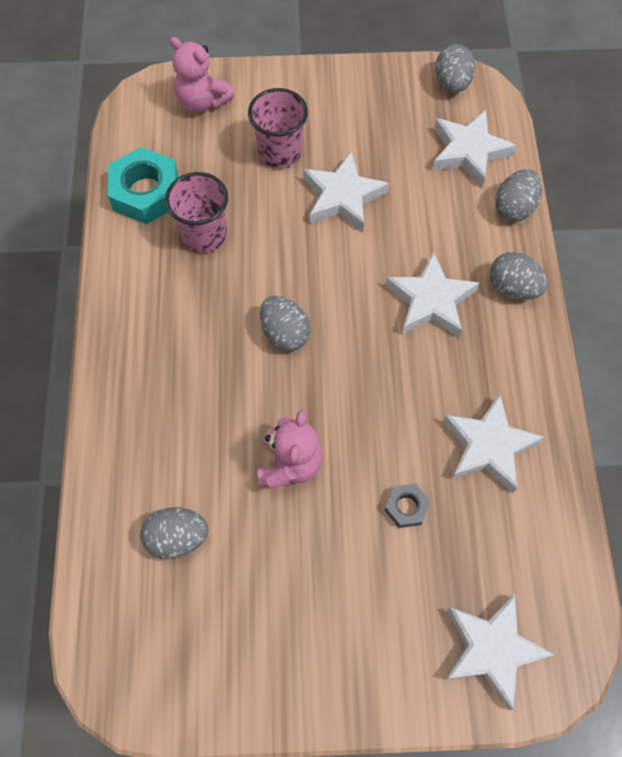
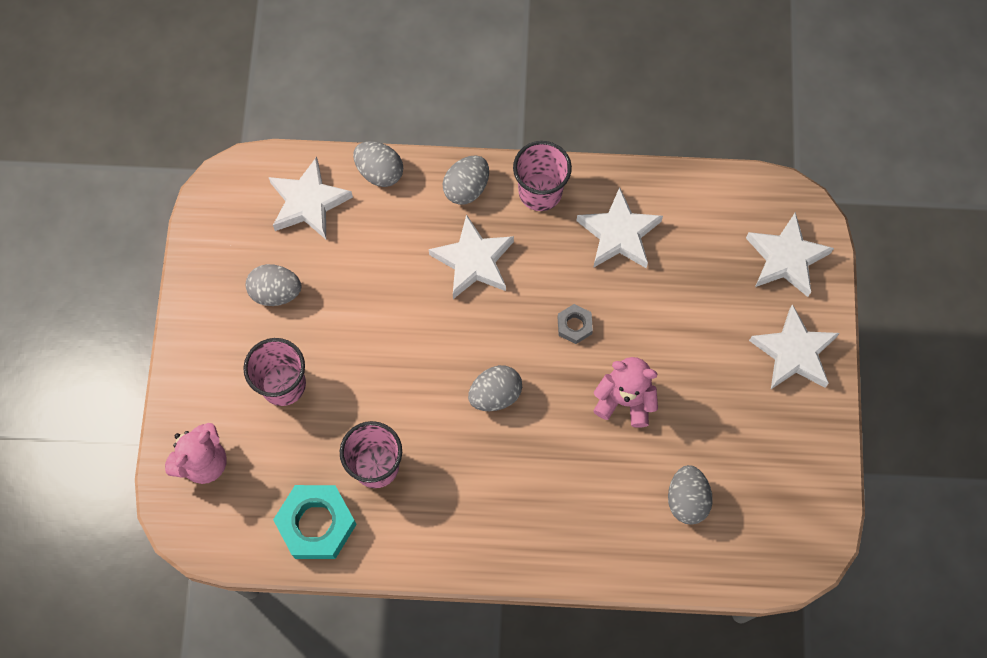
camera: 85 degrees left, 5 degrees up
(343, 197) = (347, 327): white star -> white star (793, 352)
(406, 507) = (669, 307): grey nut -> grey nut (574, 325)
(452, 83) = (219, 205): grey egg -> grey egg (276, 292)
(523, 360) = (540, 192): none -> pink cup

